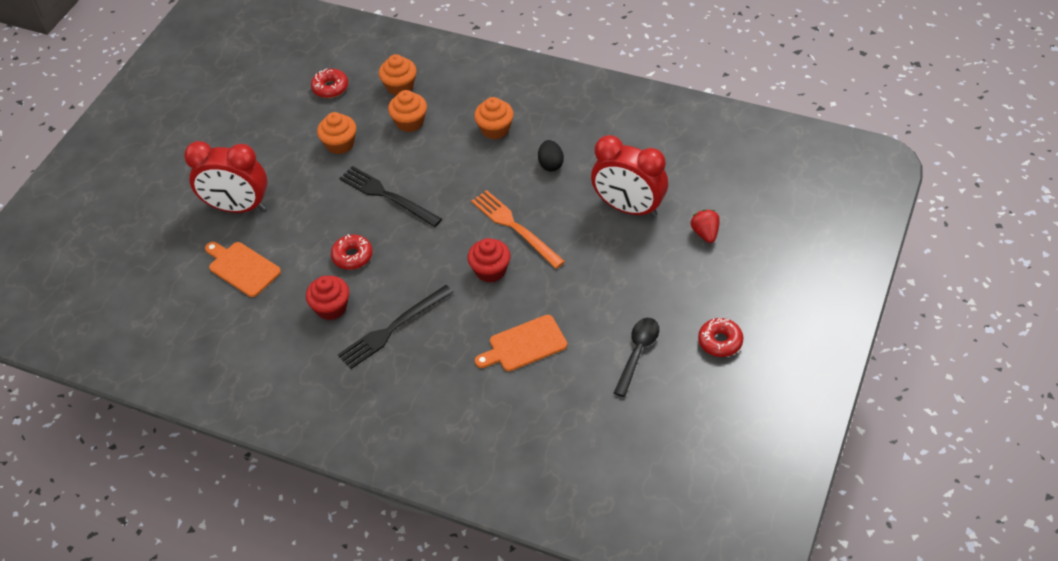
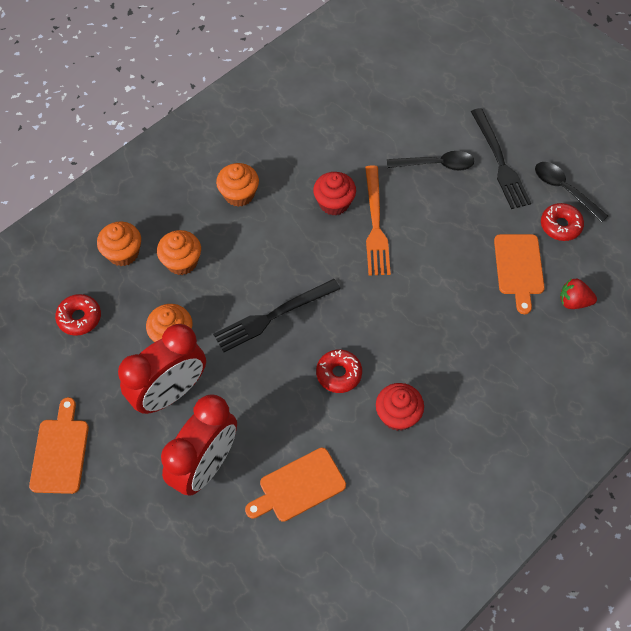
camera: 70 degrees left, 10 degrees up
(217, 125) = (60, 452): none -> orange cutting board
(393, 328) = (450, 368): black fork -> black fork (499, 162)
(490, 270) = (418, 262): red cupcake -> red cupcake (334, 203)
(515, 227) = (375, 224): orange fork -> orange fork turned 75 degrees counterclockwise
(551, 164) = (312, 168): black egg -> none
(607, 246) = (436, 164): none -> black spoon
(629, 208) = (399, 132): red clock -> red clock (170, 393)
(705, 233) = (457, 93): red strawberry -> red strawberry (573, 301)
(720, 341) = (576, 131): red donut -> red donut (560, 226)

